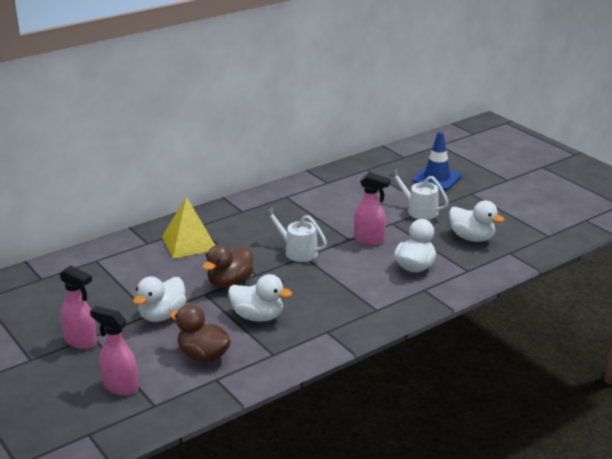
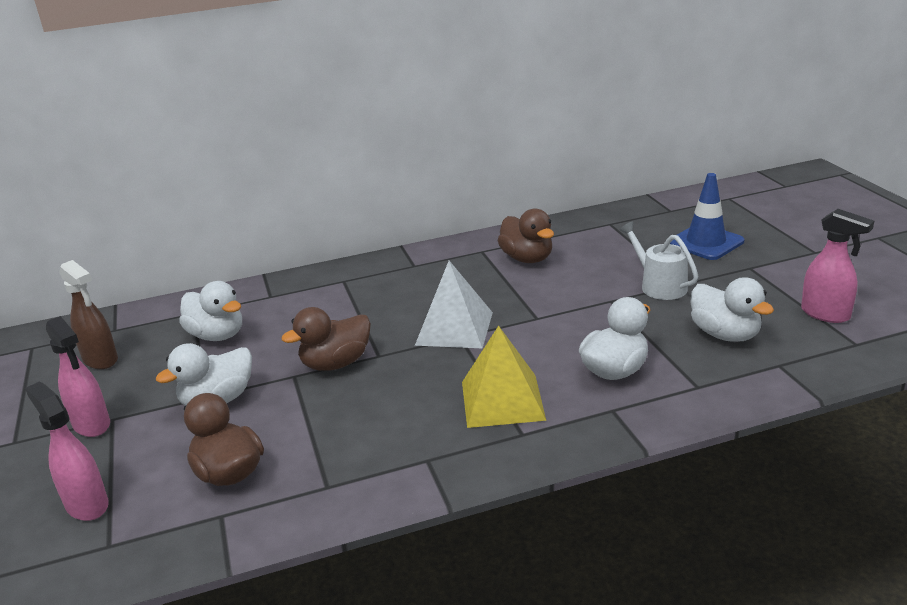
camera: 20 degrees right, 0 degrees up
(49, 300) = (101, 360): none -> brown spray bottle
(189, 243) = (320, 301): yellow pyramid -> yellow pyramid (502, 400)
(258, 317) = (342, 421): white duck -> white duck (217, 335)
(297, 251) = (454, 328): white watering can -> white pyramid
(321, 199) = (527, 258): none -> brown duck
(369, 240) = (565, 322): pink spray bottle -> pink spray bottle (826, 314)

